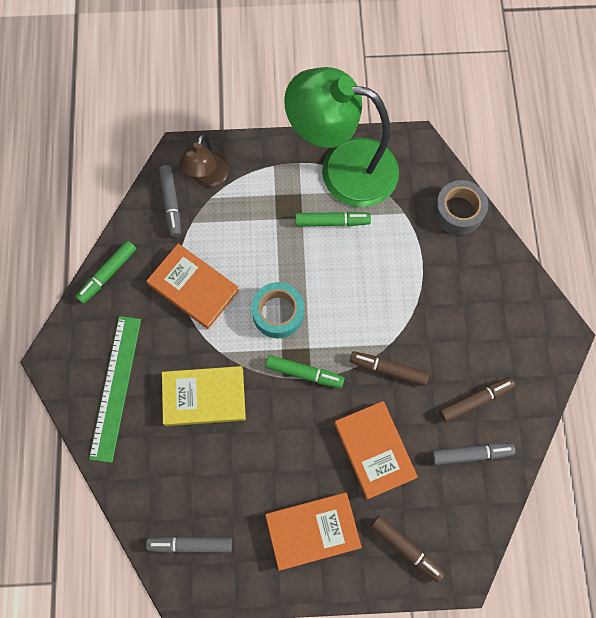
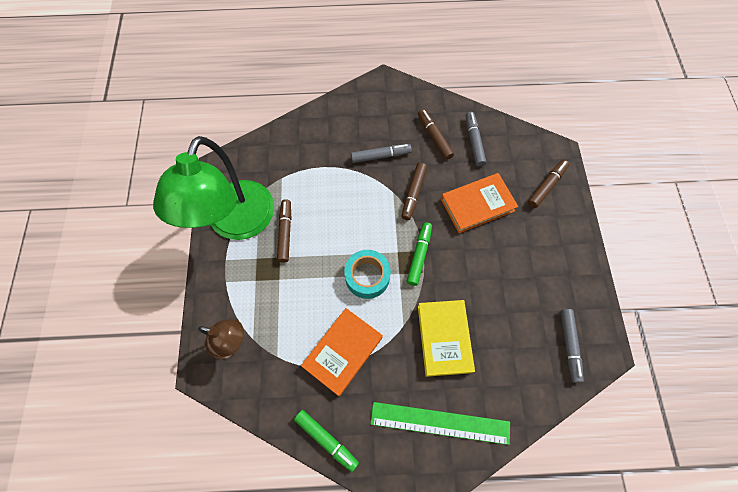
camera: 90 degrees left, 5 degrees down
(171, 203) = (255, 377): grey marker -> grey marker (380, 156)
(312, 530) = (543, 250): orange book -> none
(332, 222) = (285, 233): green marker -> brown marker
(458, 211) = (283, 140): grey tape -> none

